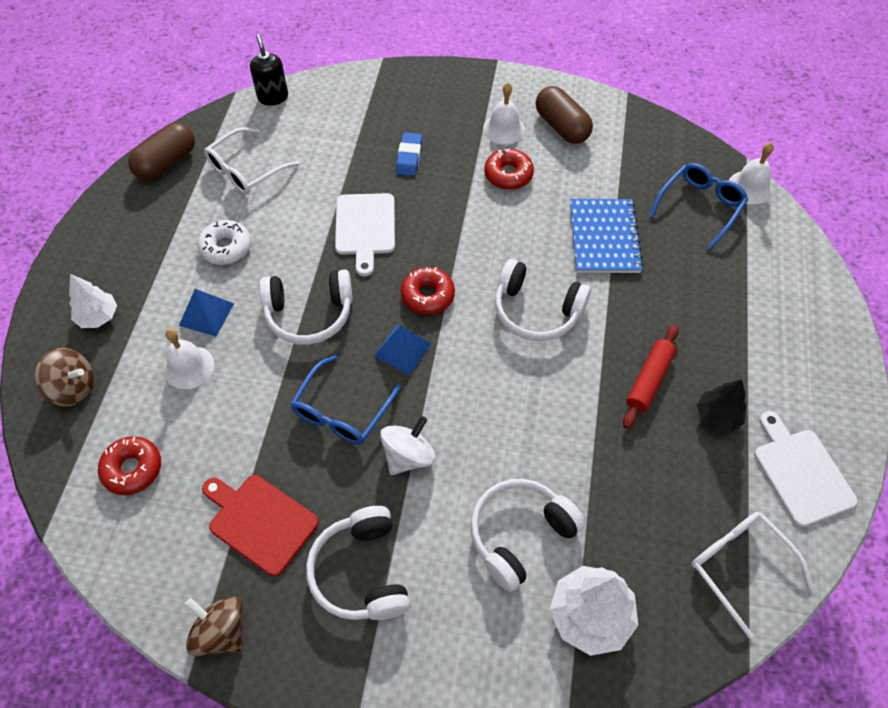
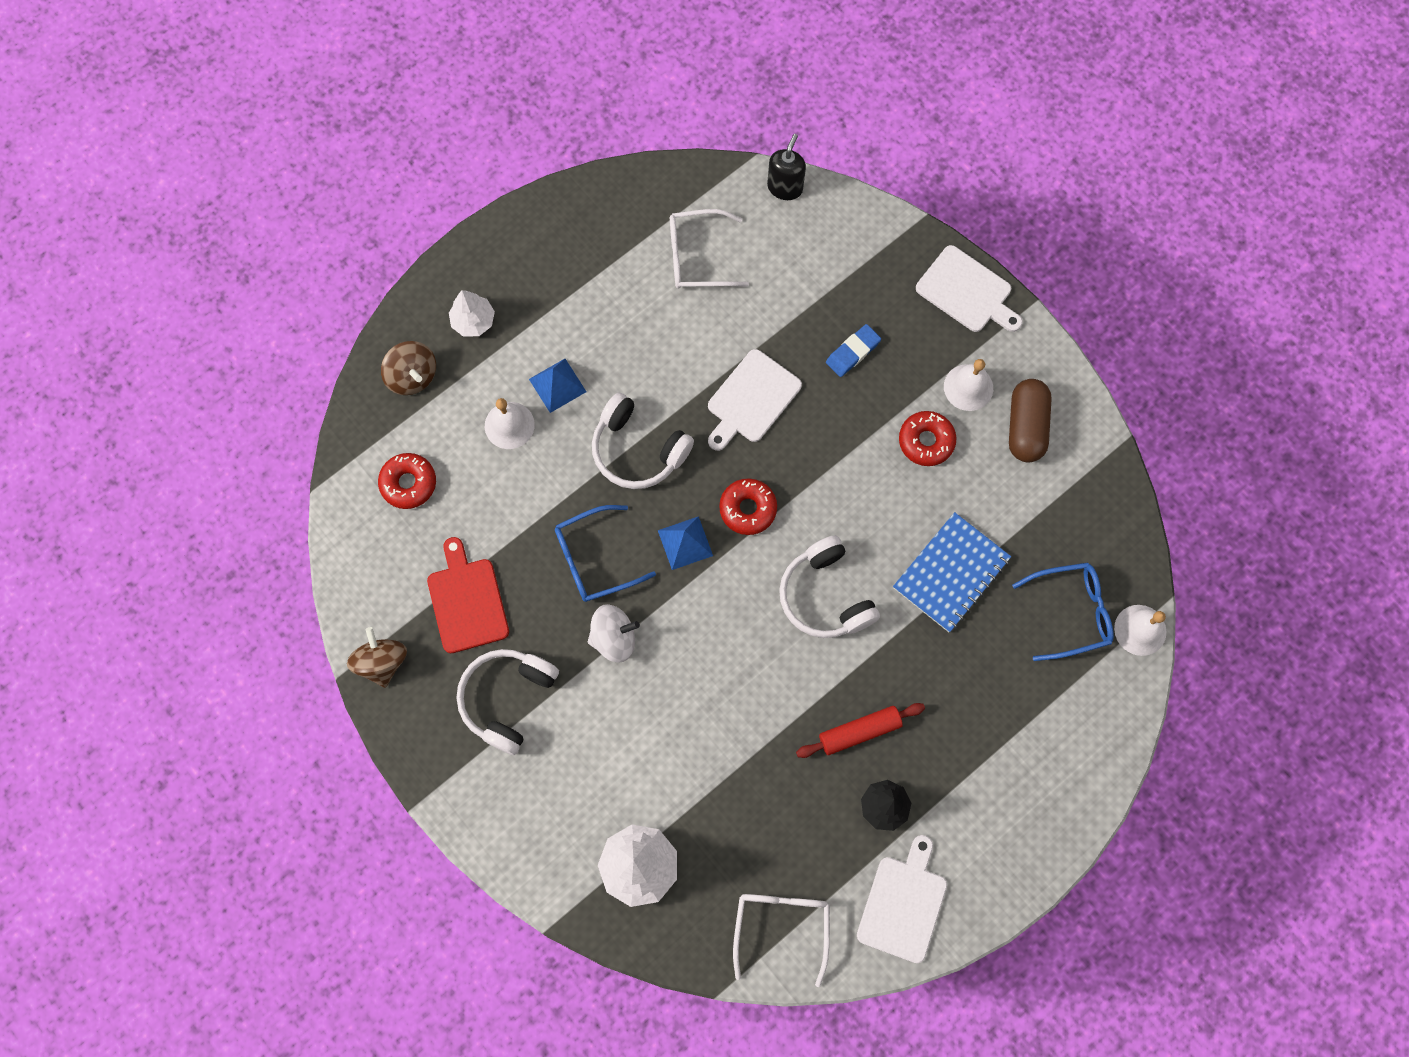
camera: 40 degrees right, 15 degrees up
(167, 163) = (635, 196): brown capsule -> none
(226, 247) = (620, 329): white donut -> none
(450, 81) = (967, 292): none -> white cutting board
(520, 535) = (642, 768): white headphones -> none

